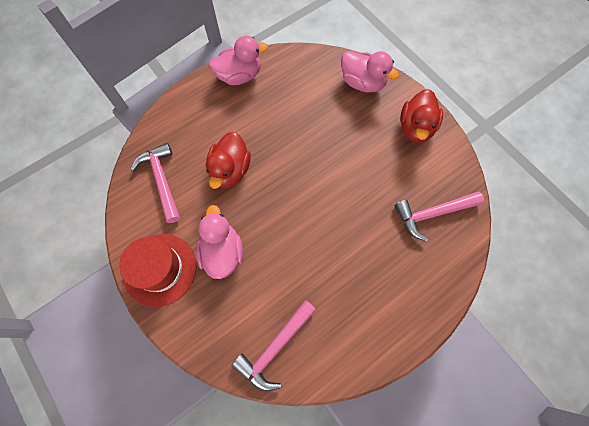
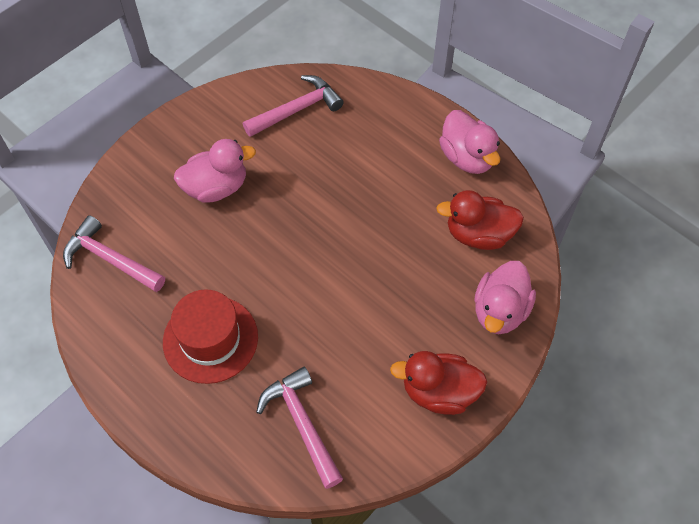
camera: 80 degrees right, 10 degrees down
(160, 269) = (189, 133): red hat -> red hat (210, 339)
(230, 170) = (323, 175): red duck -> red duck (478, 234)

